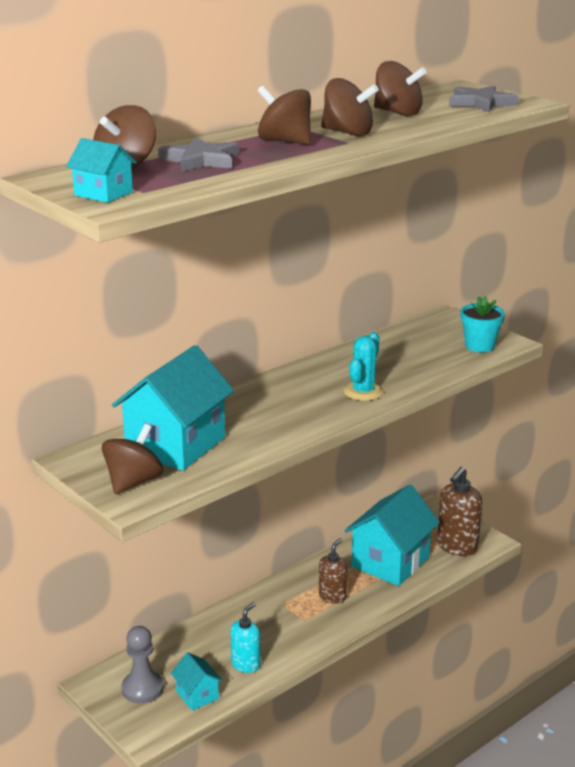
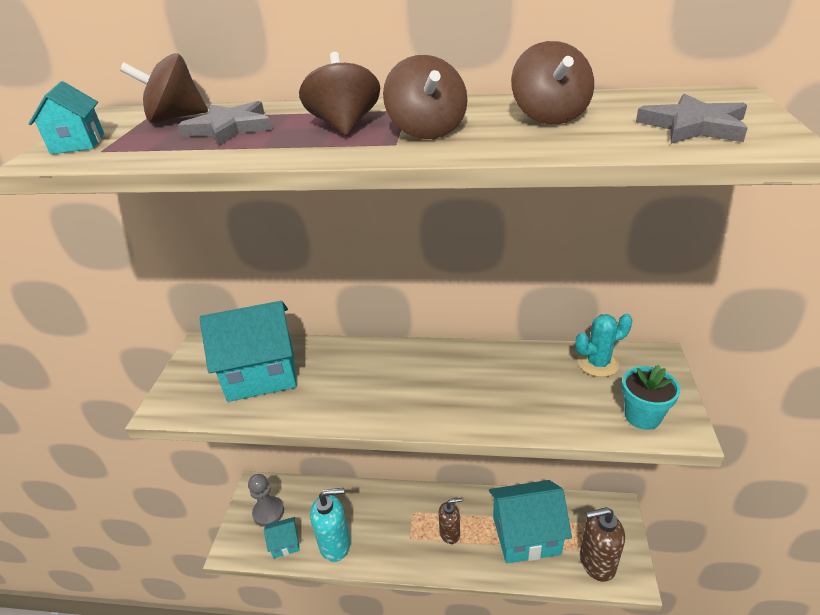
camera: 50 degrees right, 10 degrees up
(133, 482) = (191, 391): brown spinning top -> none
(197, 695) = (285, 544): turquoise house -> turquoise house turned 60 degrees clockwise
(246, 664) = (335, 544): turquoise soap dispenser -> turquoise soap dispenser, size x1.58
(363, 392) = (455, 406): turquoise cactus -> turquoise cactus (598, 363)

